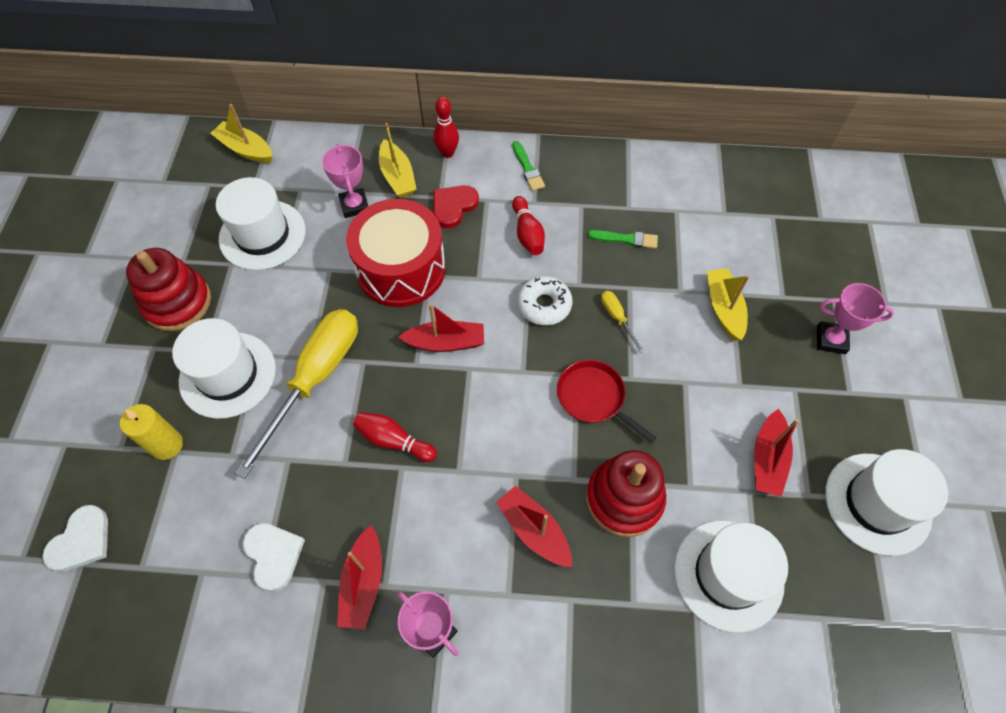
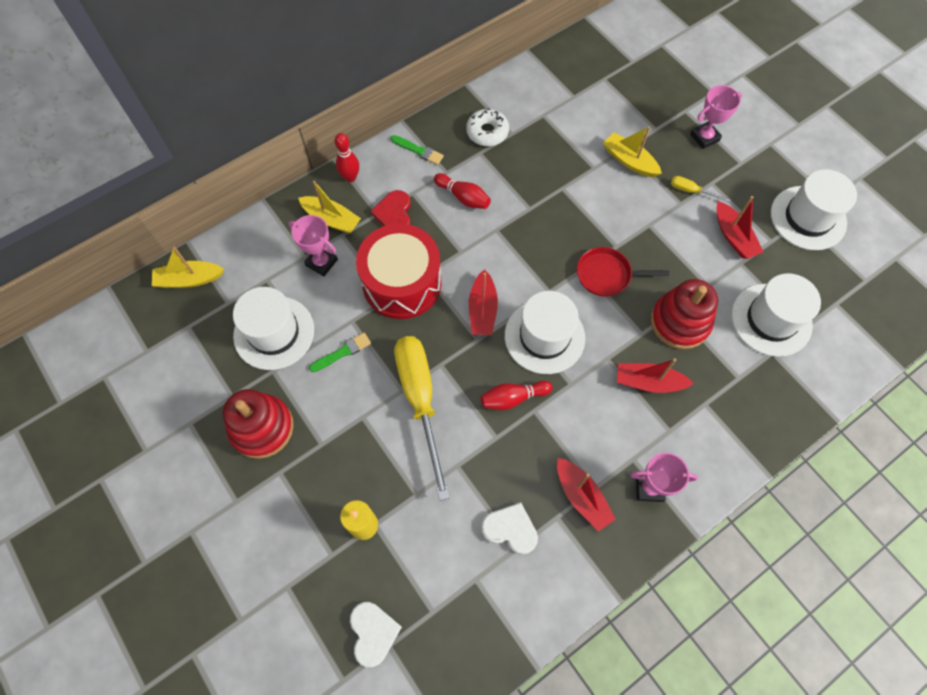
camera: 40 degrees left, 5 degrees up
(227, 375) = (356, 446): white hat -> white hat (544, 336)
(446, 342) = (482, 310): red boat -> red boat turned 135 degrees clockwise
(544, 305) = (521, 238): white donut -> white donut (487, 132)
(617, 318) = (573, 213): yellow screwdriver -> yellow screwdriver (691, 191)
(626, 239) = (530, 156): green brush -> green brush (342, 352)

